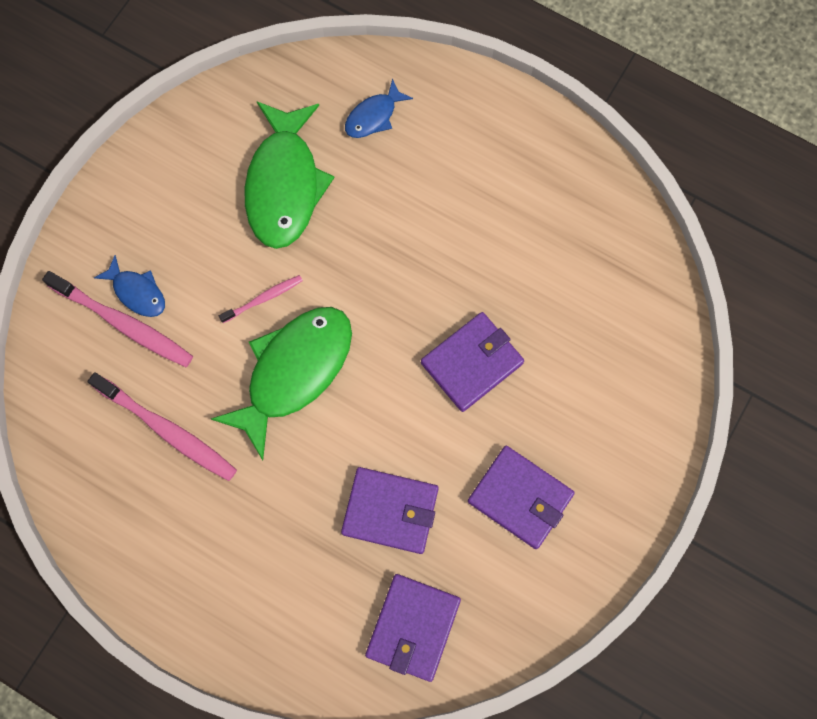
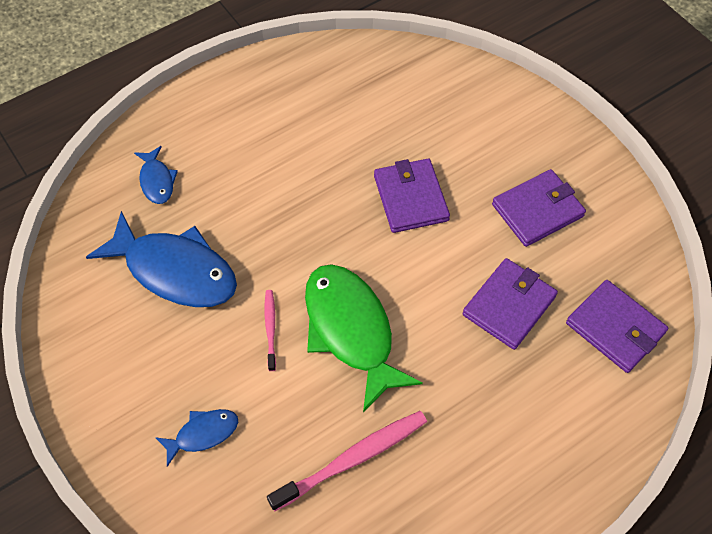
camera: 65 degrees left, 15 degrees down
(123, 324) = (227, 458): pink toothbrush -> none
(284, 184) = (175, 270): green fish -> blue fish

